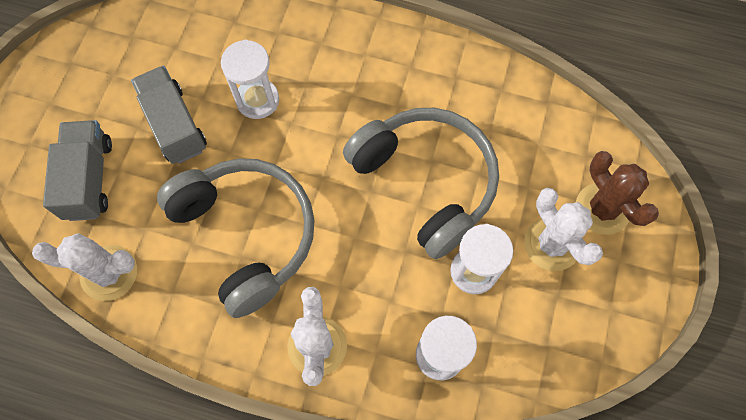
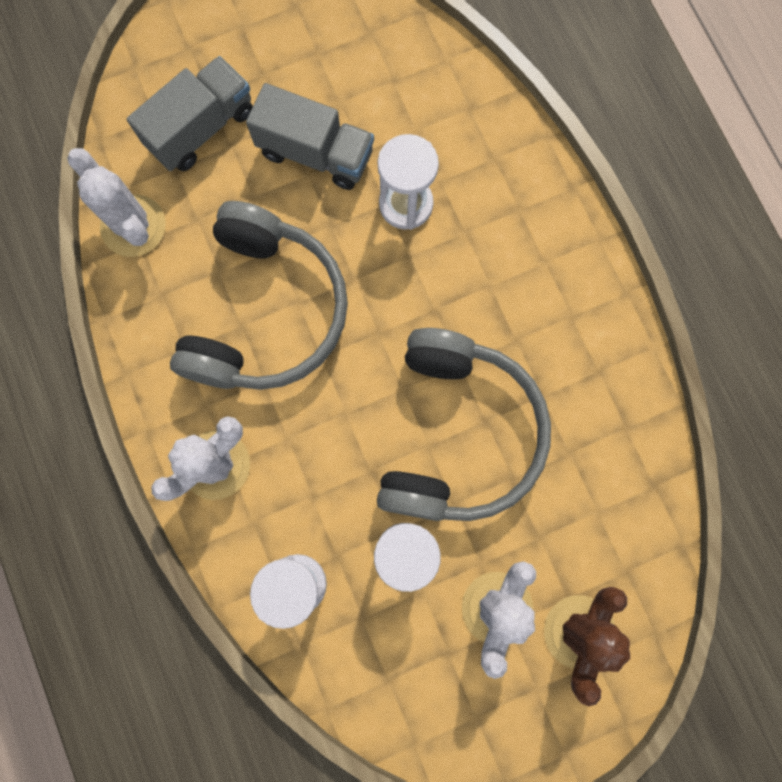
camera: 50 degrees right, 10 degrees up
(175, 125) = (315, 153): grey truck -> grey truck turned 90 degrees clockwise

